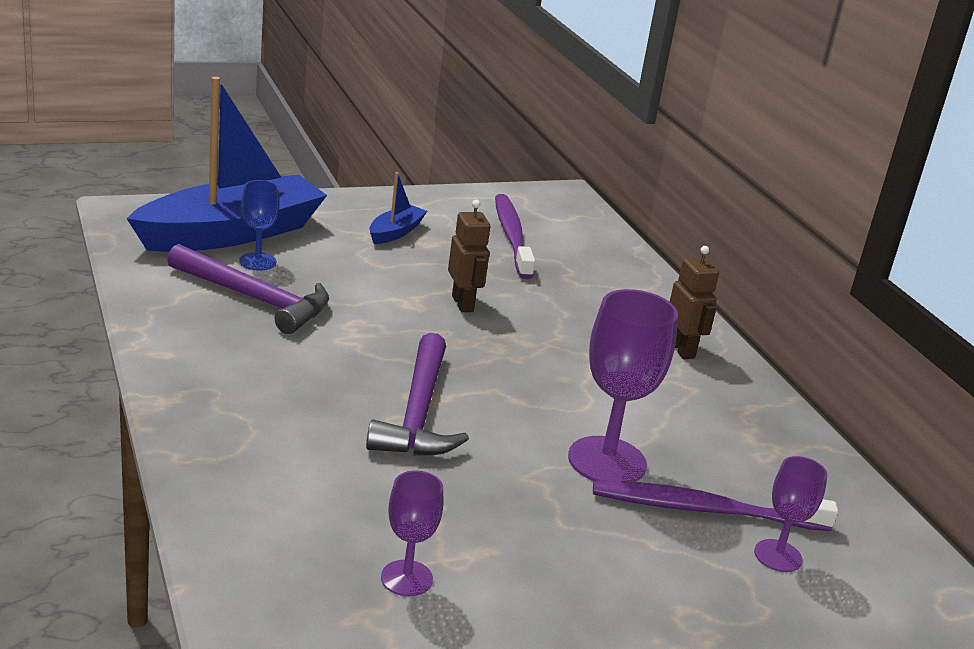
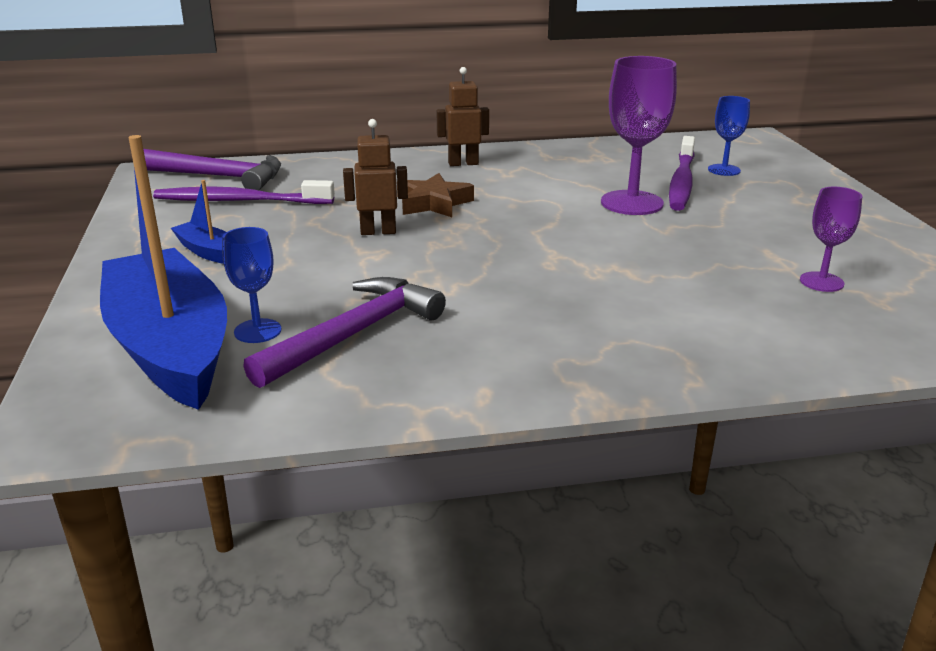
camera: 75 degrees left, 0 degrees up
(417, 413) = (581, 263): purple hammer -> purple hammer (219, 177)
(548, 331) = (433, 203): none -> brown star
(778, 556) = (724, 170): purple goblet -> blue goblet

